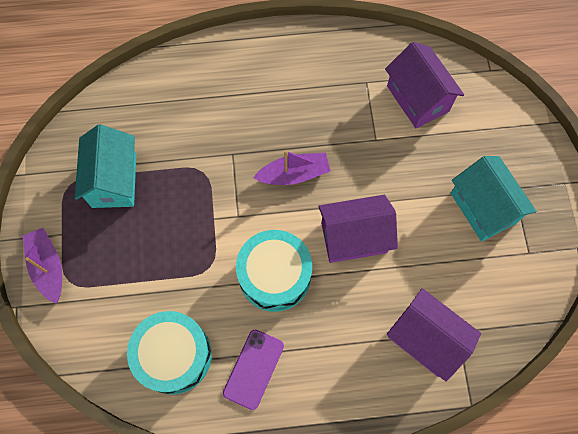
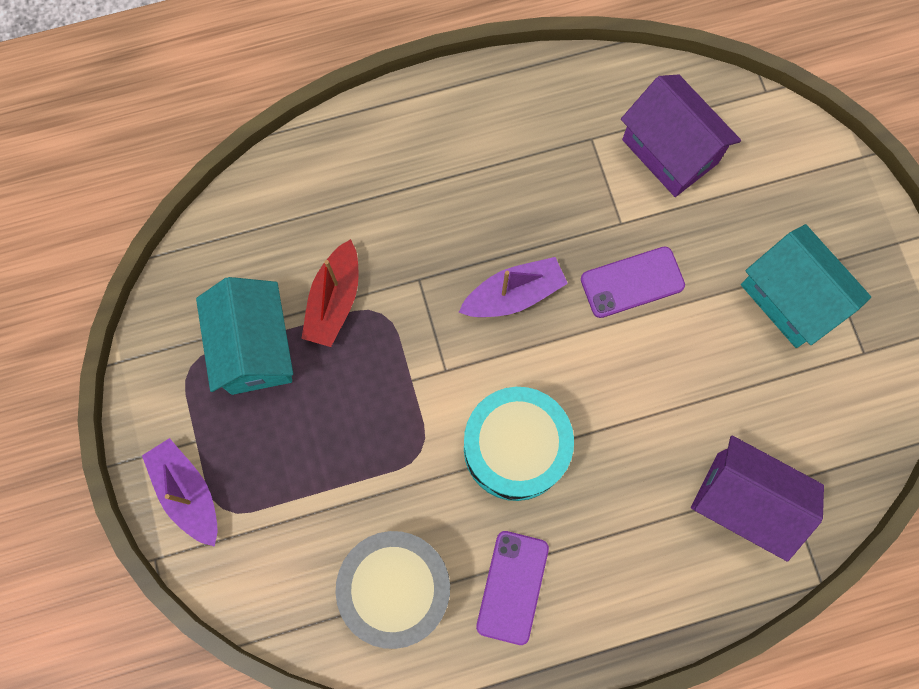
camera: 10 degrees left, 5 degrees up
(173, 158) = (334, 300): none -> red boat
(174, 355) = (396, 588): turquoise drum -> grey drum
(354, 237) = (616, 373): purple house -> none
(376, 179) = (632, 282): none -> purple phone

